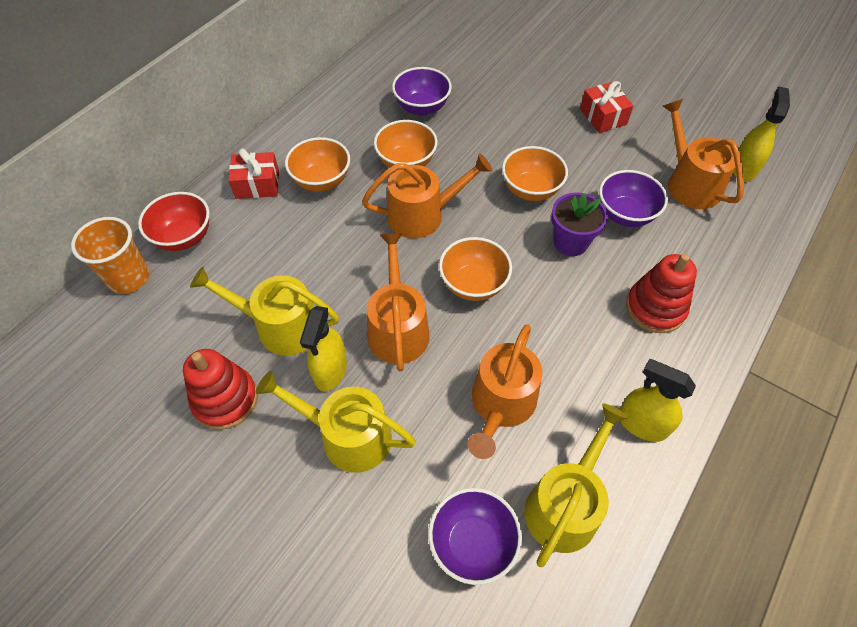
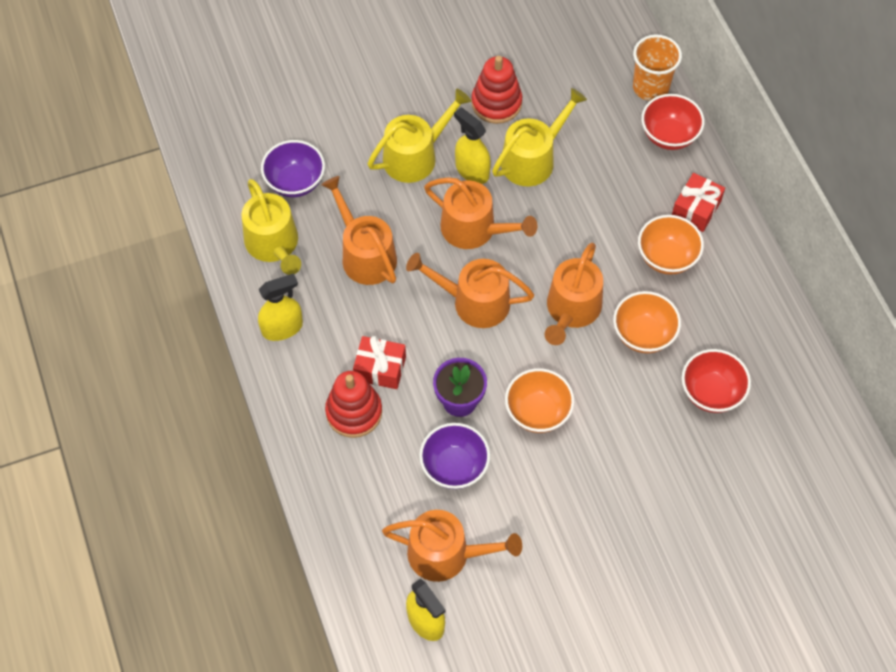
camera: 125 degrees right, 5 degrees up
(422, 107) = (711, 392): purple bowl -> red bowl
(473, 284) = (474, 302): orange bowl -> orange watering can
(603, 117) = (583, 550): red gift -> red gift (380, 368)

